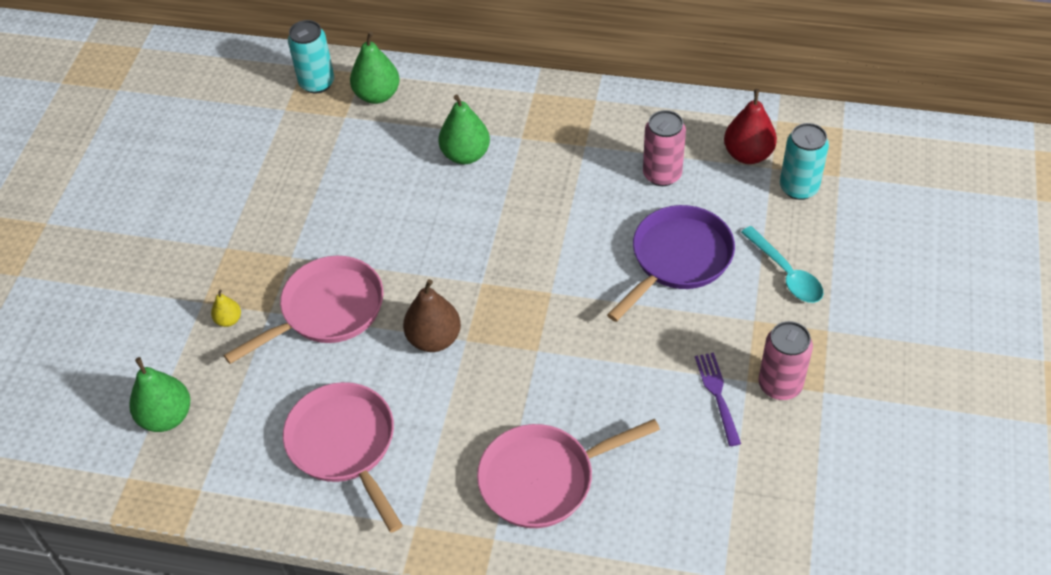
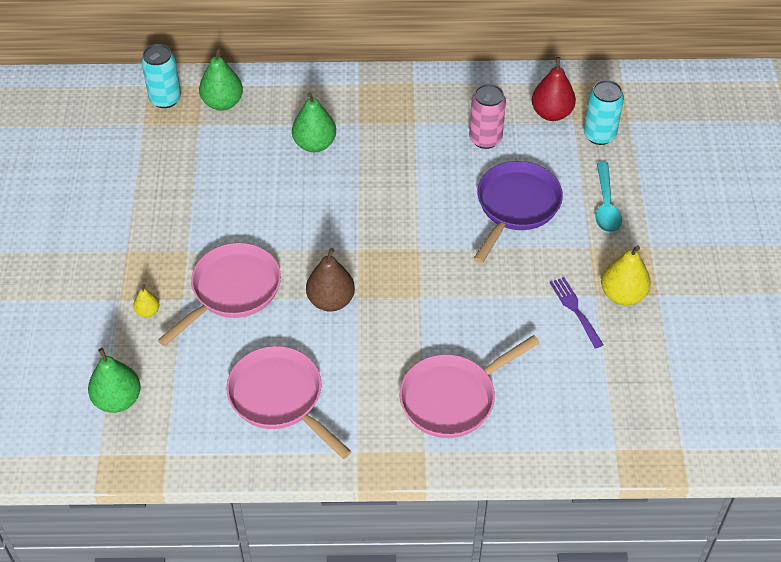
camera: 15 degrees left, 0 degrees up
(780, 385) = (622, 294): pink can -> yellow pear
(786, 273) = (606, 205): turquoise spoon -> turquoise spoon turned 45 degrees clockwise

